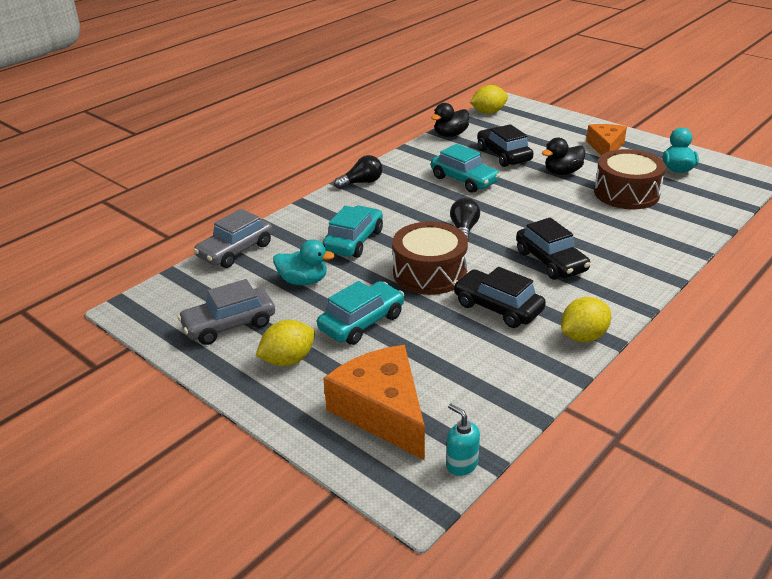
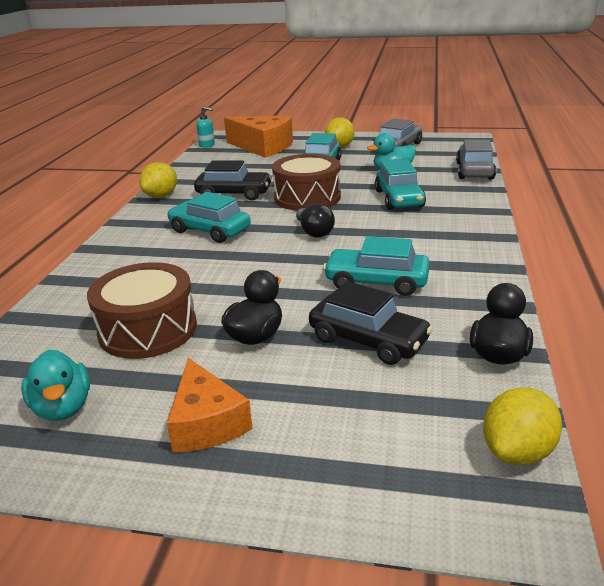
camera: 150 degrees right, 5 degrees down
(362, 182) = (484, 243): black light bulb -> none
(551, 261) = (210, 230): black car -> turquoise car

